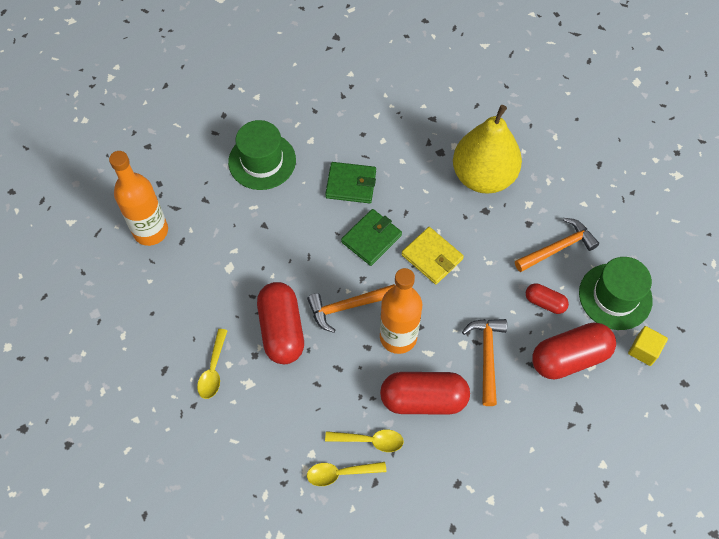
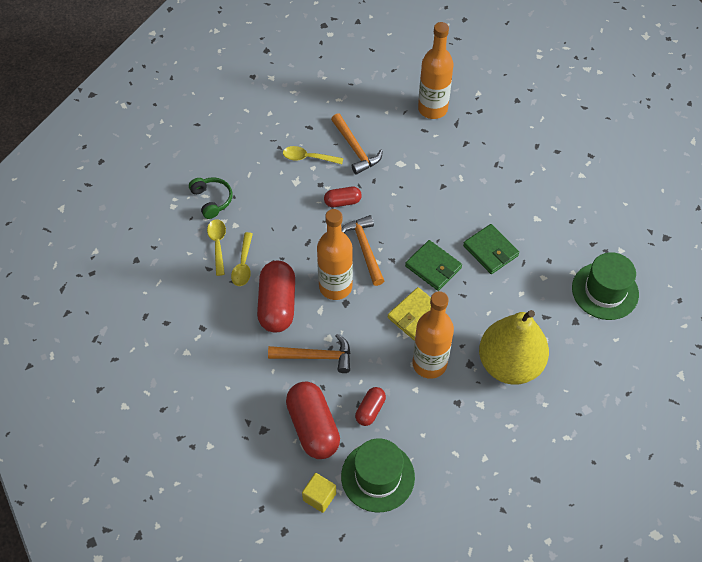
camera: 90 degrees right, 5 degrees down
(262, 161) = (509, 182): green hat -> green hat (605, 291)
(272, 485) = (212, 200): none -> green headphones
(281, 330) = (342, 202): red capsule -> red capsule, size x0.53
(351, 184) = (490, 251): green wallet -> green wallet turned 45 degrees counterclockwise
(488, 246) = (429, 364): none -> orange bottle
(558, 248) = (430, 427): orange hammer -> orange hammer (355, 149)

